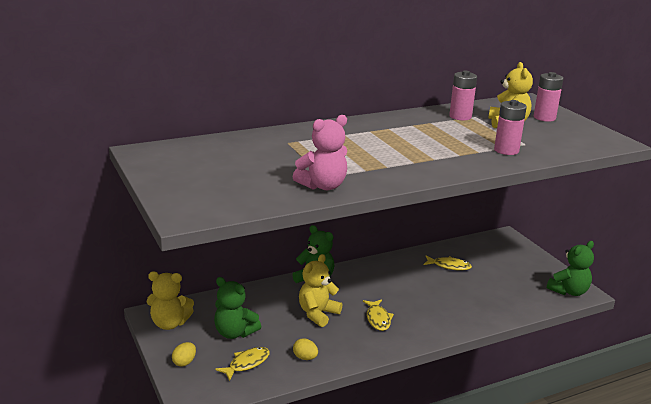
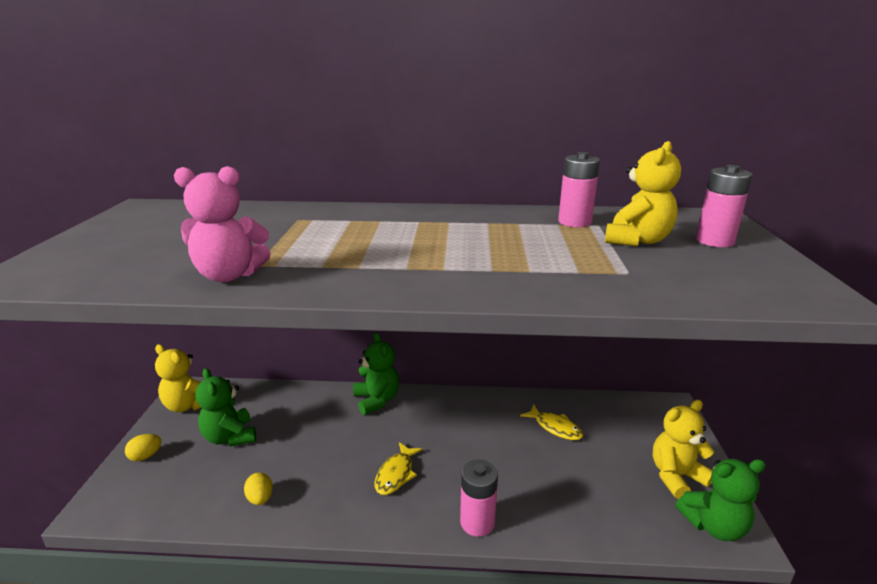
camera: 30 degrees right, 0 degrees up
(246, 364) = (196, 482): yellow fish -> none
(318, 314) = (336, 443): yellow teddy bear -> yellow teddy bear (676, 476)
(506, 150) = (580, 276): pink battery -> pink battery (477, 522)

